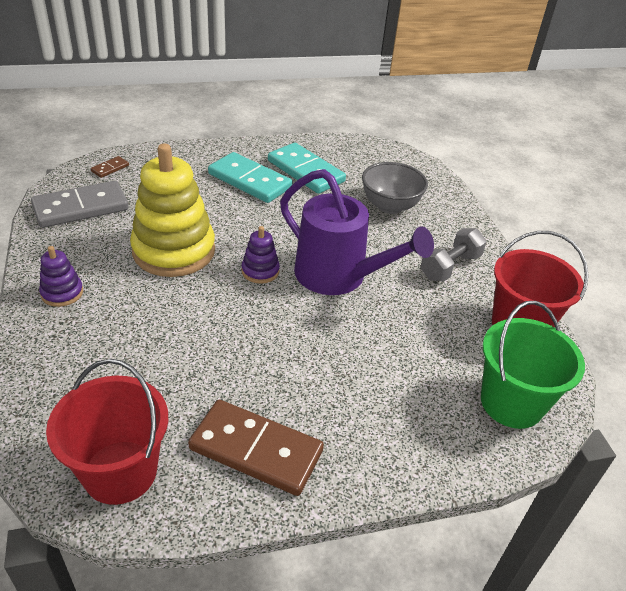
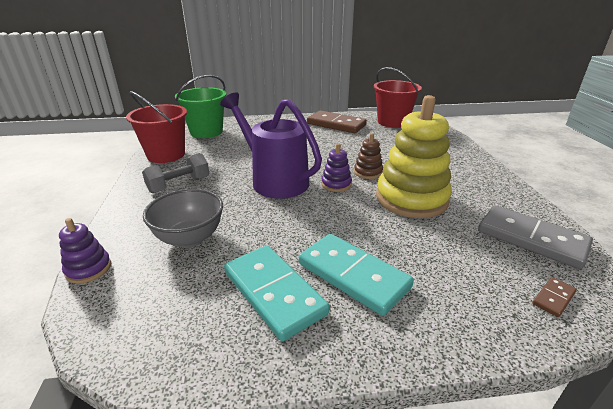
camera: 170 degrees left, 10 degrees down
(62, 293) = (476, 175): purple stacking toy -> purple stacking toy (88, 269)
(81, 208) = (531, 239): grey domino -> grey domino turned 60 degrees clockwise
(215, 294) = (368, 172): none -> brown stacking toy

